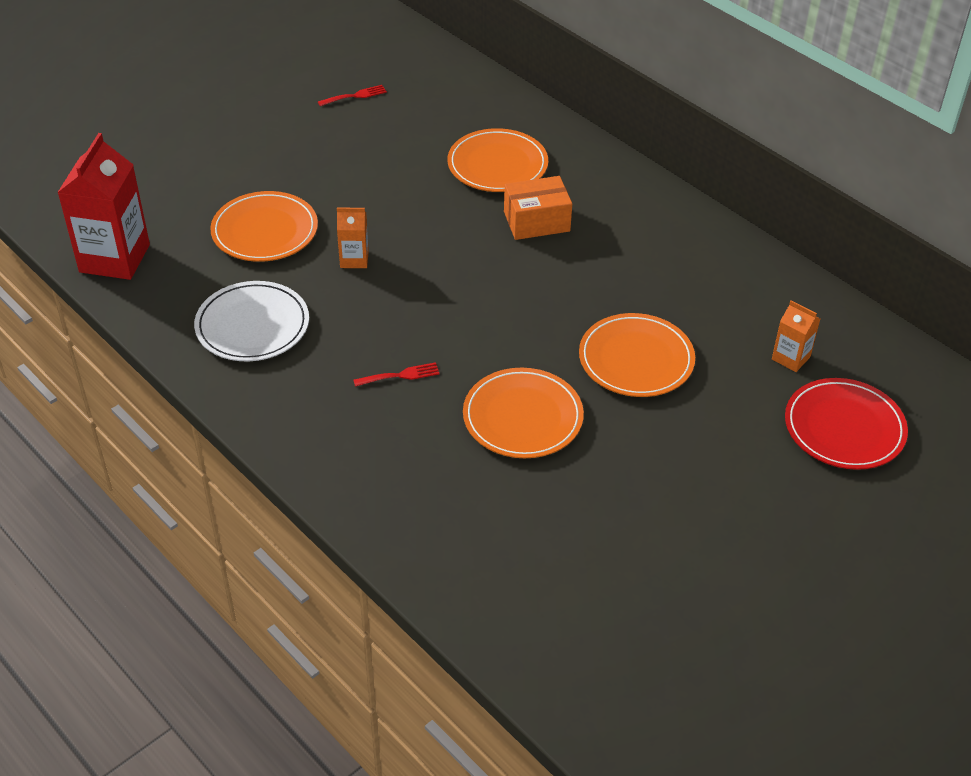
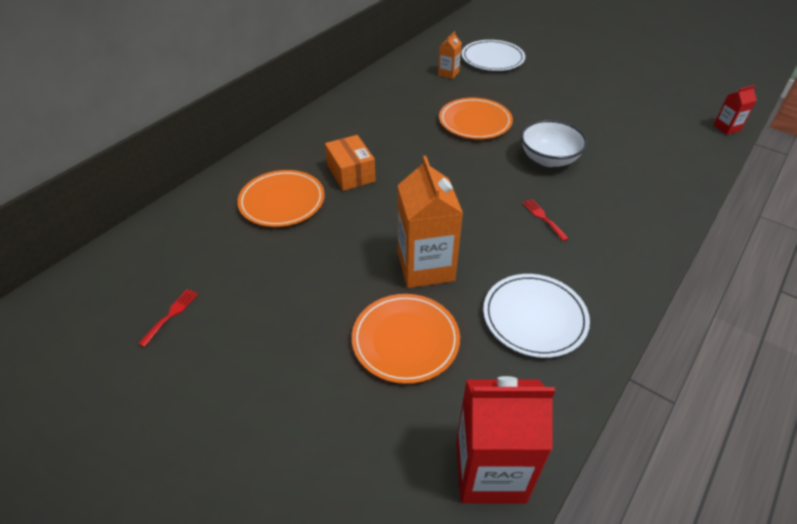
camera: 100 degrees left, 0 degrees up
(354, 259) = (425, 267): orange carton -> orange carton, size x2.03
(355, 96) = (171, 315): red fork -> red fork turned 60 degrees clockwise
(522, 417) = (548, 159): orange plate -> white bowl
(559, 694) = (726, 128): none -> red carton
(844, 428) = (492, 58): red plate -> white plate

